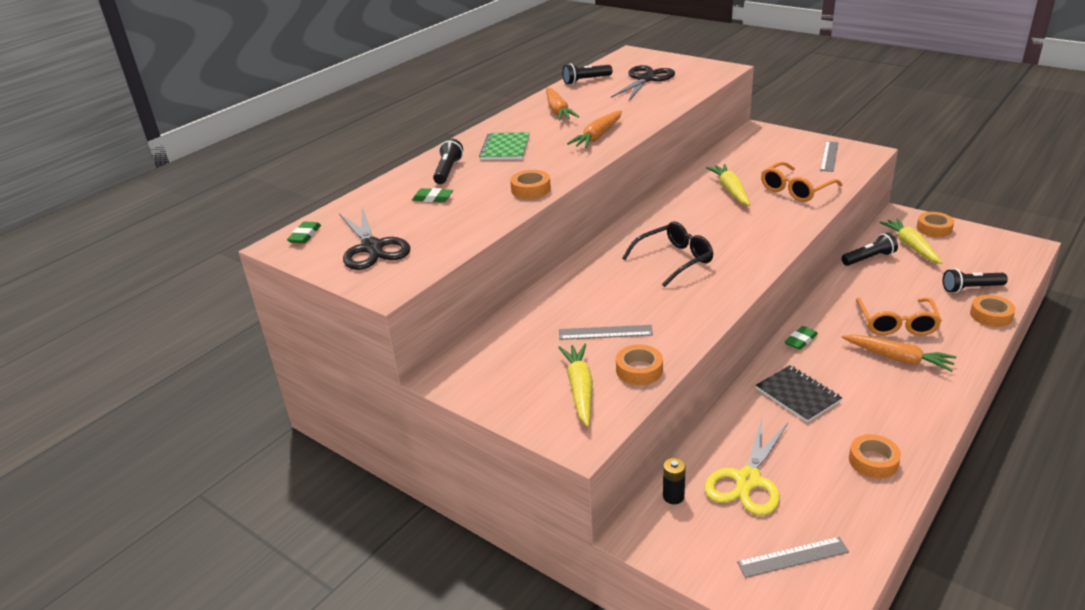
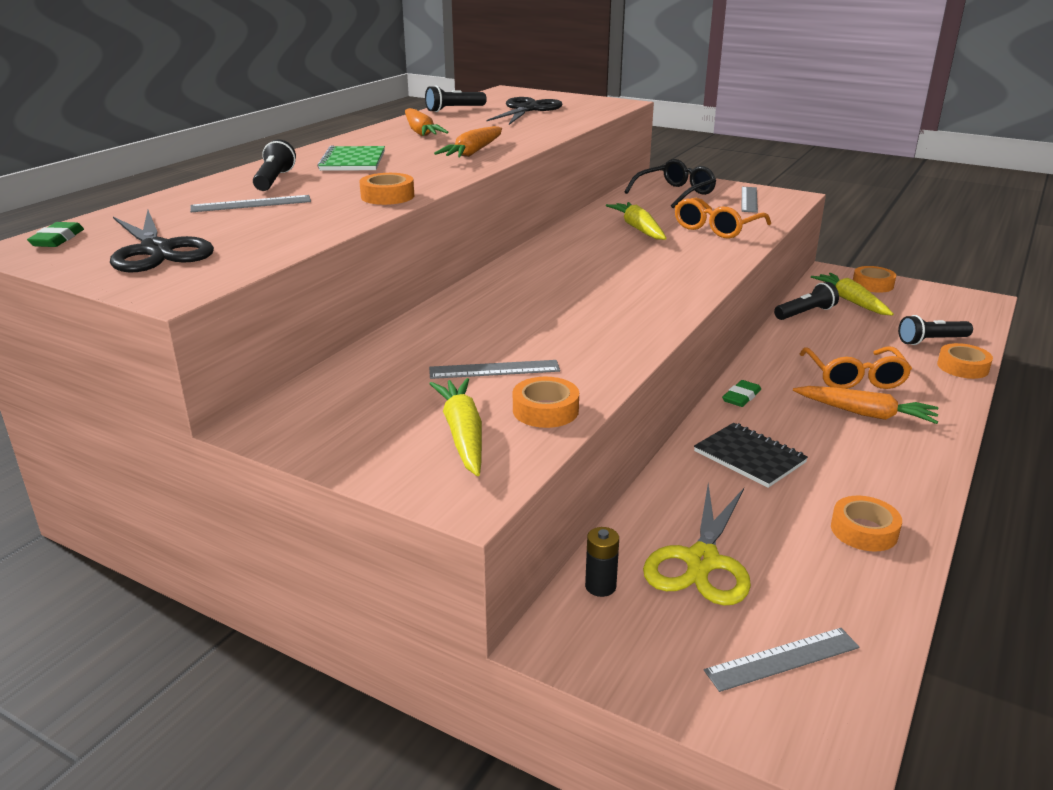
camera: 10 degrees left, 5 degrees down
(432, 198) = (251, 204): green eraser -> grey ruler
(674, 260) = (578, 294): black glasses -> black glasses (675, 193)

